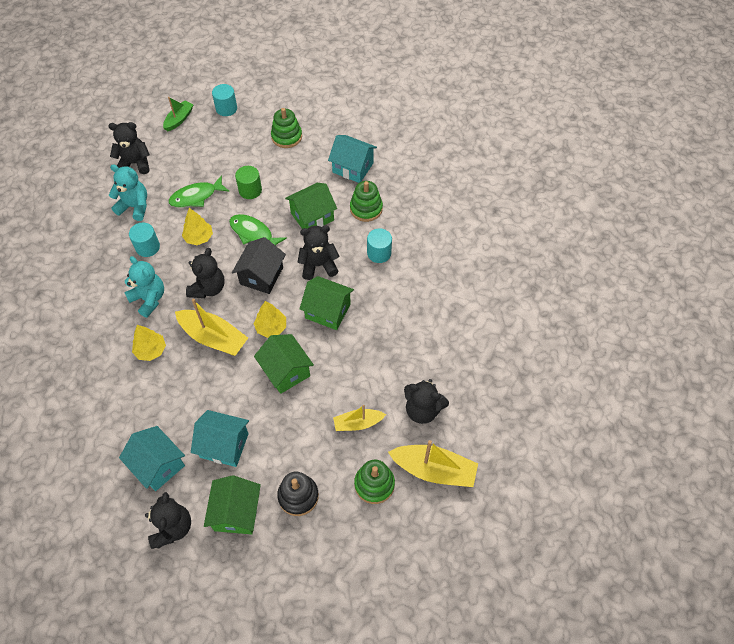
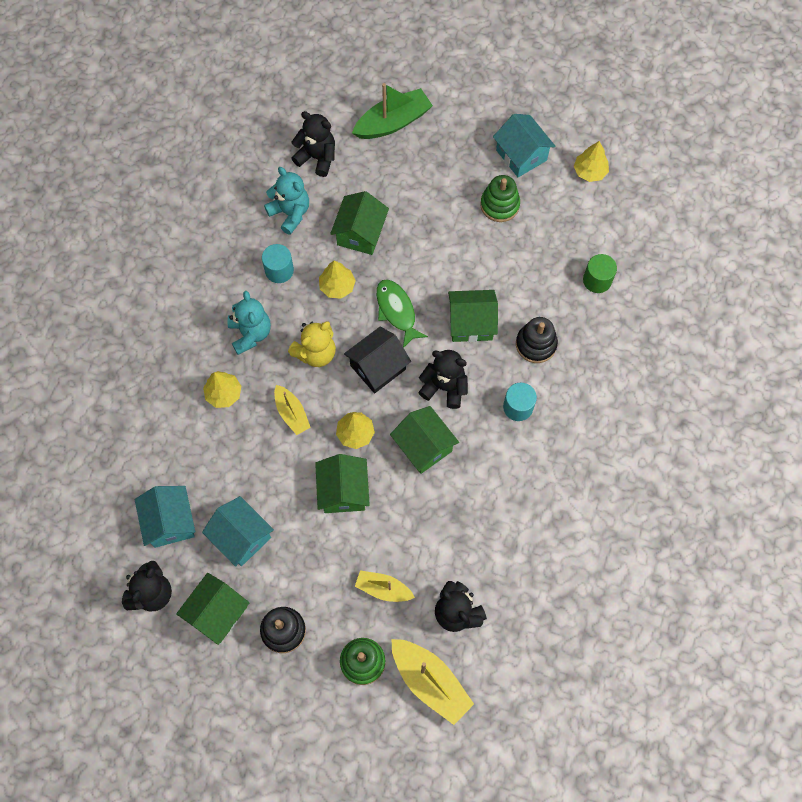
camera: 30 degrees right, 10 degrees up
(179, 119) = (393, 122): green boat -> green boat, size x1.64
(196, 196) = (360, 233): green fish -> green house
(208, 288) = (316, 353): black teddy bear -> yellow teddy bear
(213, 337) = (292, 413): yellow boat -> yellow boat, size x0.61
(226, 108) = (452, 133): turquoise cylinder -> none
(250, 190) = (422, 255): green cylinder -> green cylinder (597, 280)
(335, 92) = (589, 171): none -> yellow tree
(353, 167) = (551, 284): turquoise house -> turquoise house (521, 155)
(366, 209) = (536, 344): green stacking toy -> black stacking toy

